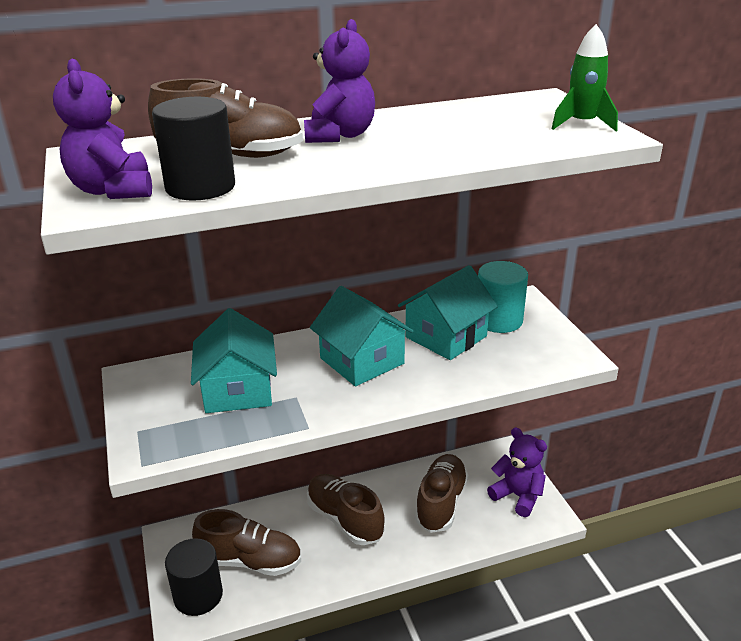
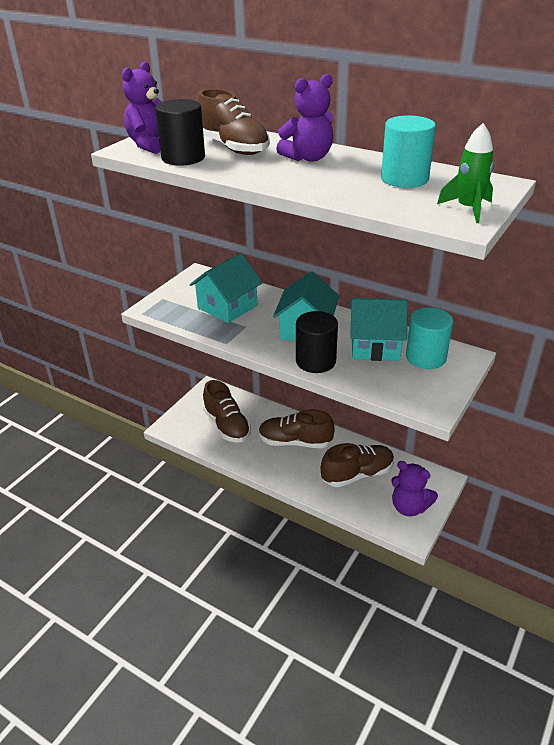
camera: 50 degrees right, 5 degrees up
(198, 595) = (187, 422): black cylinder -> black cylinder (315, 361)
(344, 519) = (295, 442): brown shoe -> brown shoe turned 90 degrees counterclockwise
(473, 121) = (404, 179): none -> turquoise cylinder
(518, 496) = (409, 507): purple teddy bear -> purple teddy bear turned 120 degrees clockwise

